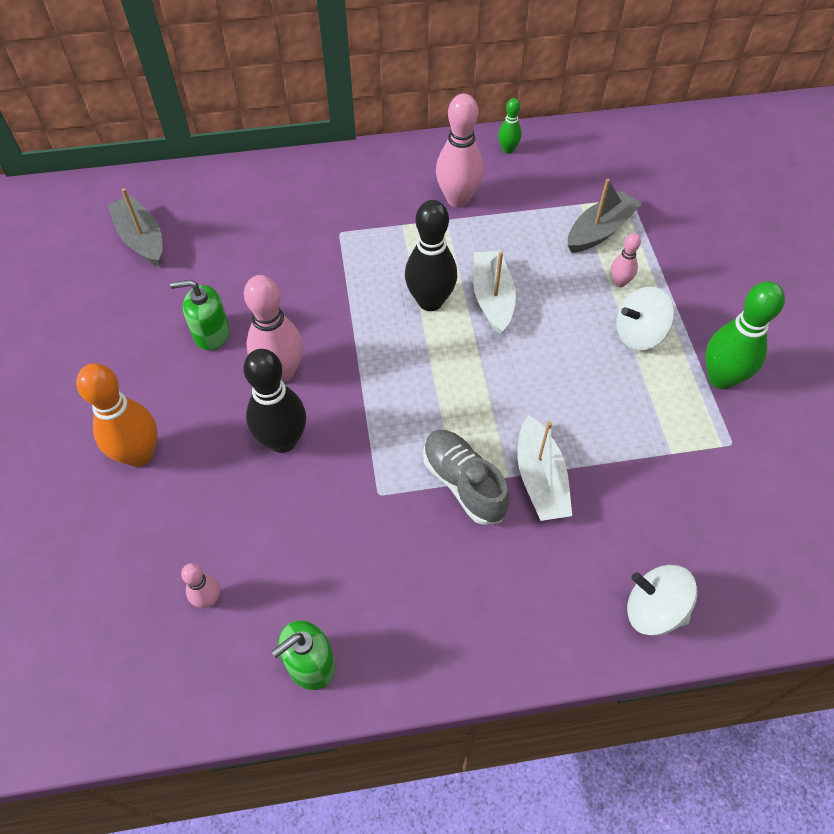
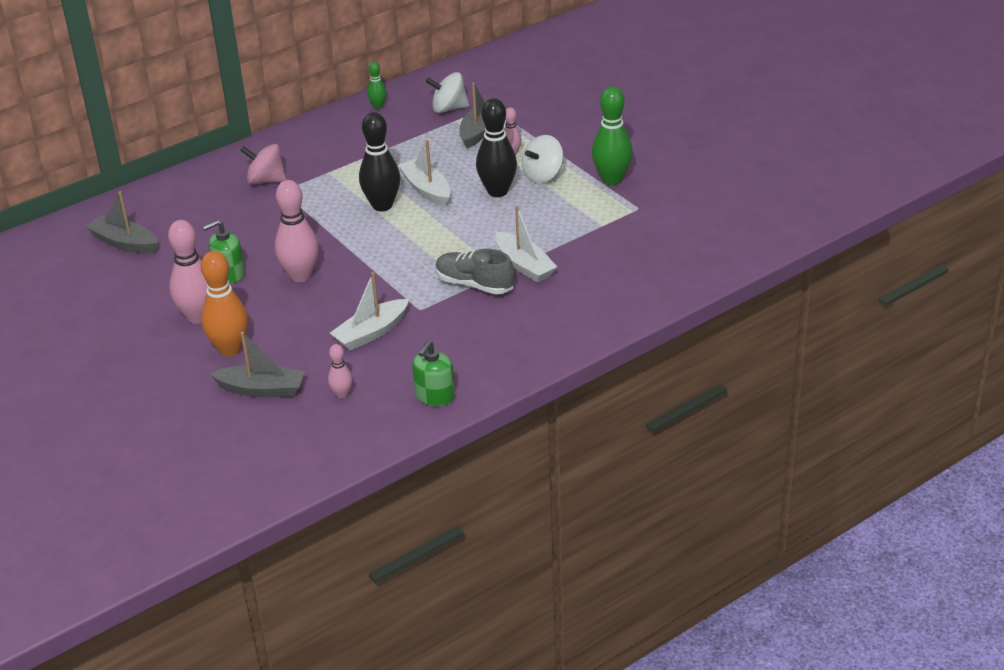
camera: 25 degrees left, 20 degrees down
(130, 541) = (262, 389): none -> grey boat
(283, 441) = (331, 307): black bowling pin -> black bowling pin (497, 191)
(301, 507) = (371, 333): none -> white boat
(331, 210) = (266, 180): none -> pink spinning top
(458, 199) = (360, 145): pink bowling pin -> pink bowling pin (198, 317)
(653, 610) = (636, 297): white spinning top -> white spinning top (449, 108)

